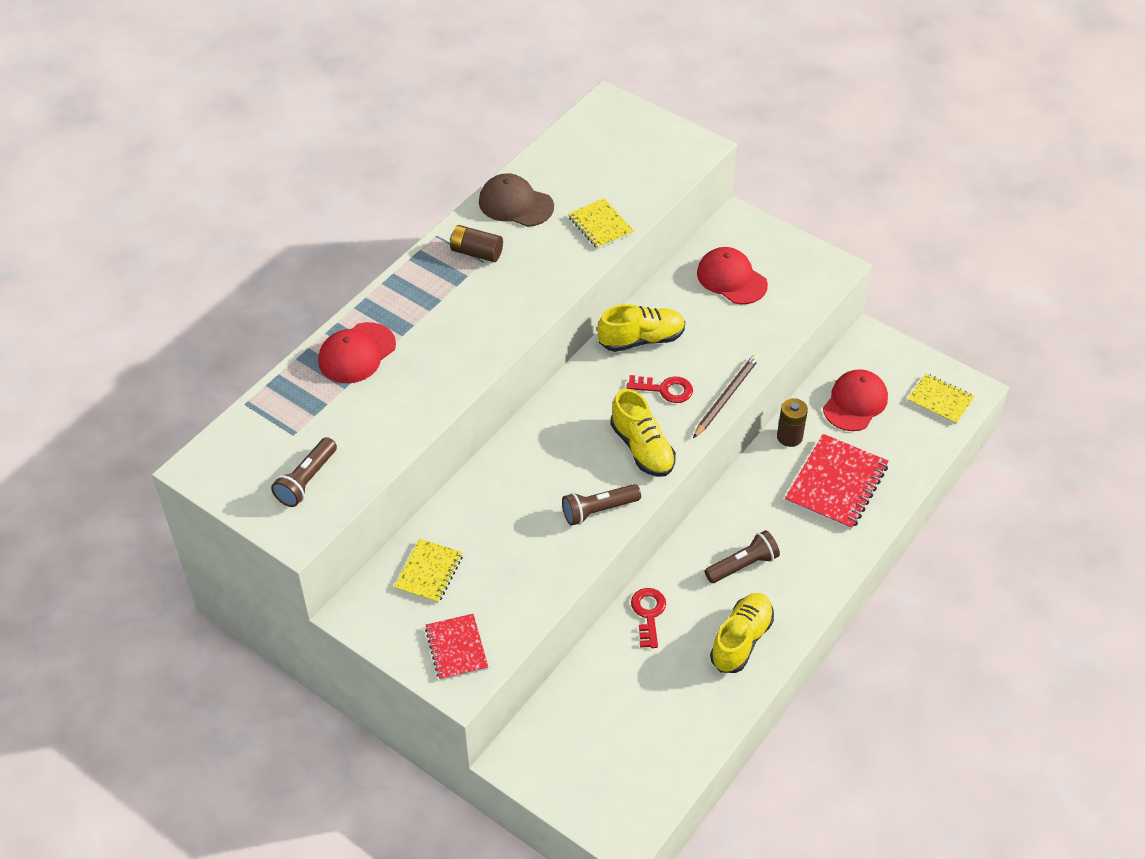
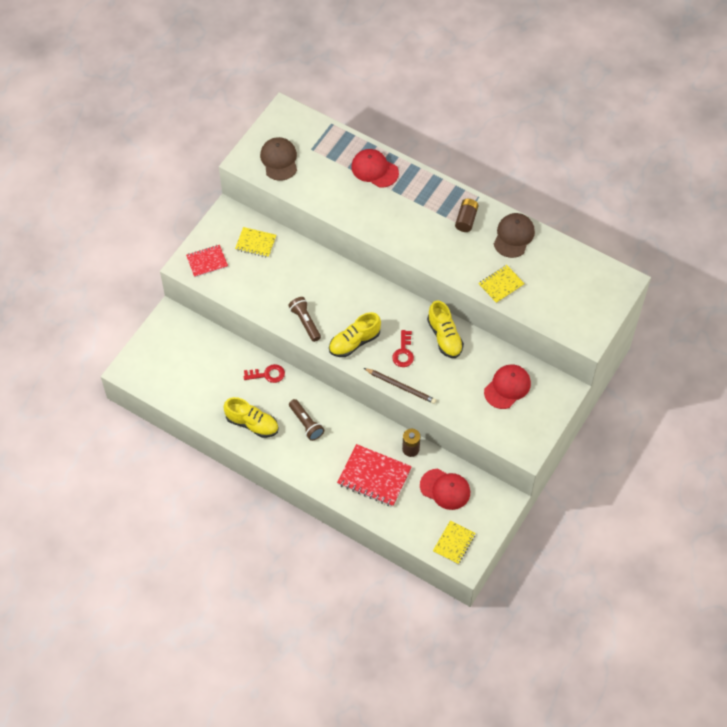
camera: 85 degrees right, 10 degrees up
(306, 480) = (279, 160): brown flashlight -> brown cap

